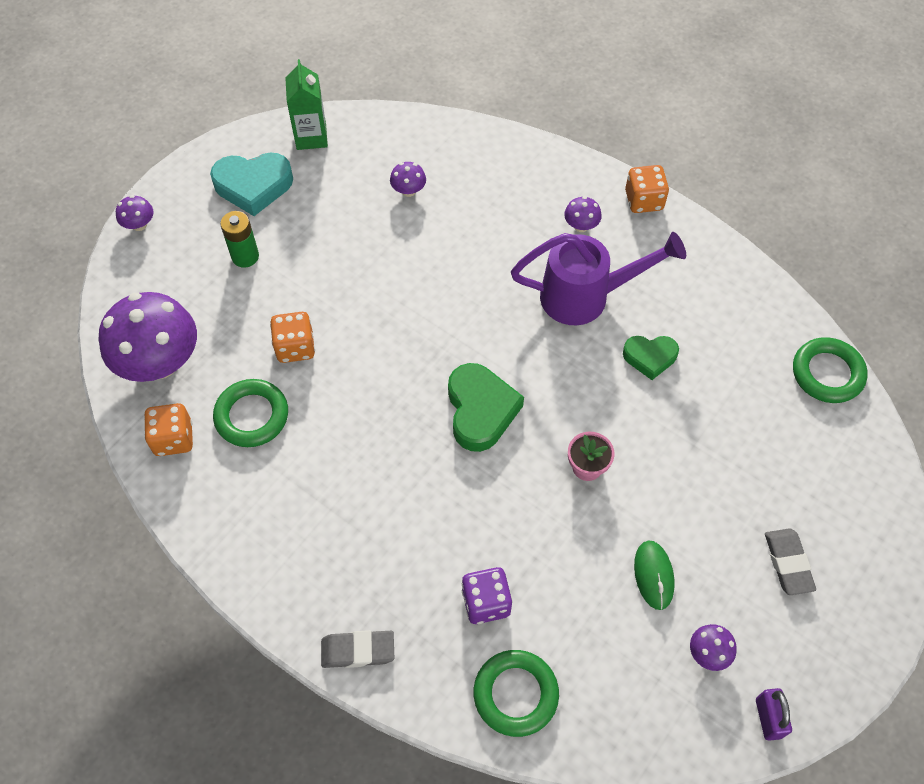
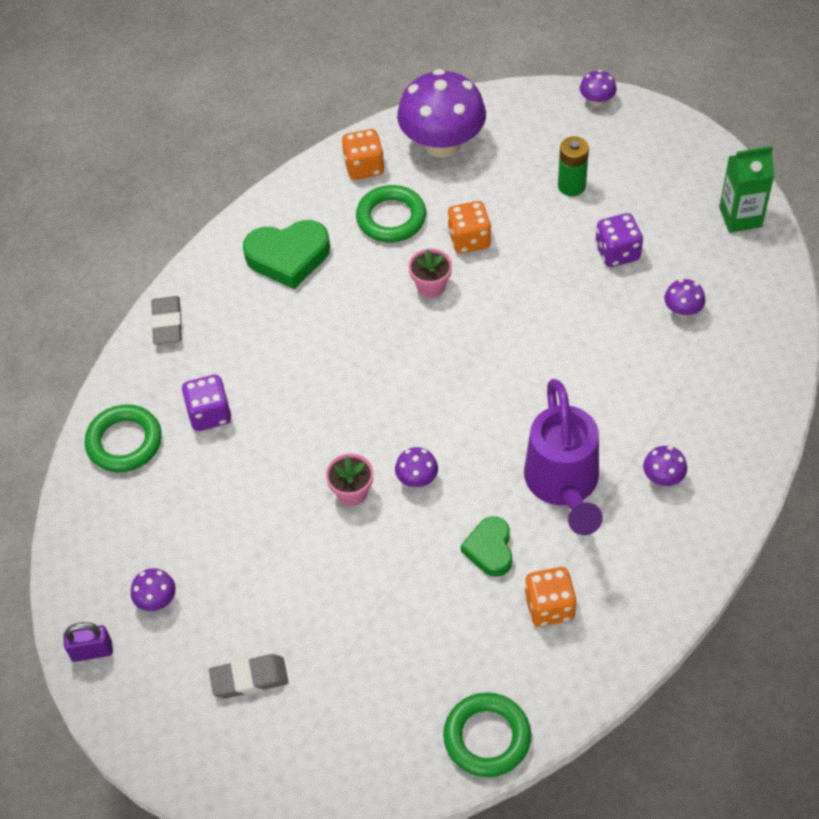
camera: 90 degrees right, 5 degrees down
(253, 186) = (662, 179): turquoise heart -> none
(334, 230) = (617, 252): none -> purple dice
(348, 385) = (431, 286): none -> pink flower pot
(480, 410) = (411, 396): green heart -> green heart (288, 257)
(574, 410) = (417, 479): none -> purple mushroom
(644, 200) = (713, 543): orange dice -> orange dice (549, 607)
(653, 575) = (236, 552): green mouse -> none

